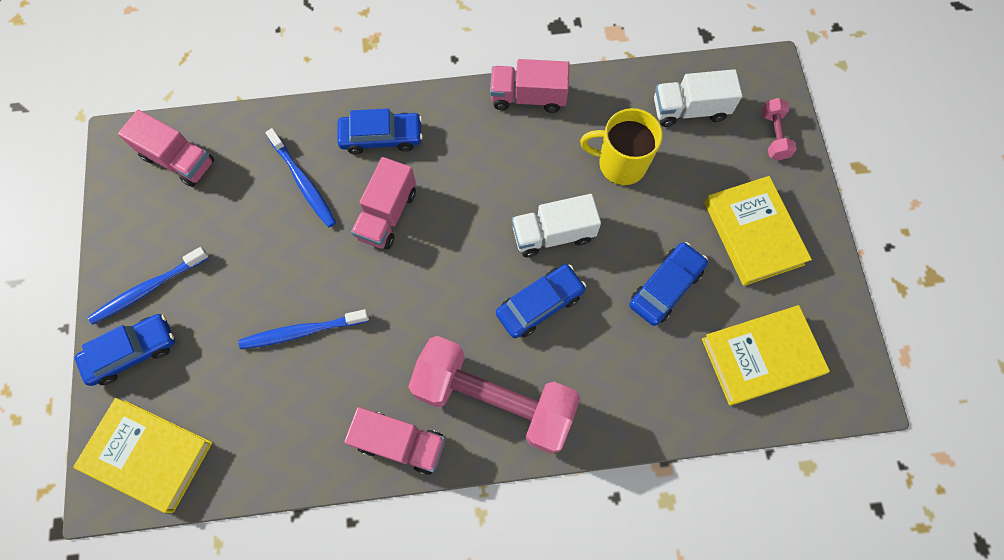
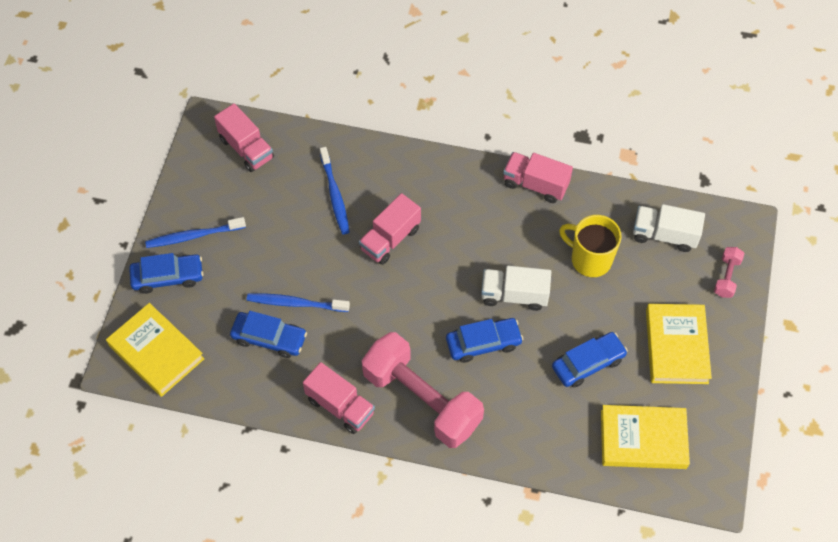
camera: 20 degrees right, 10 degrees down
(381, 137) = (407, 180): blue car -> blue car (269, 338)

